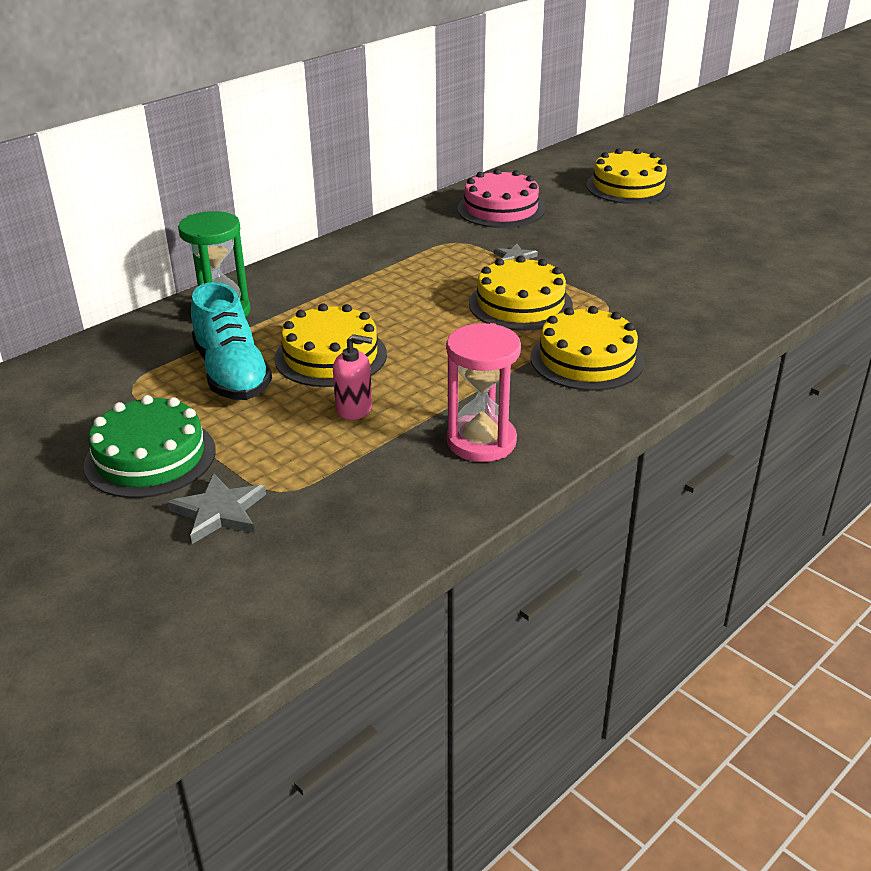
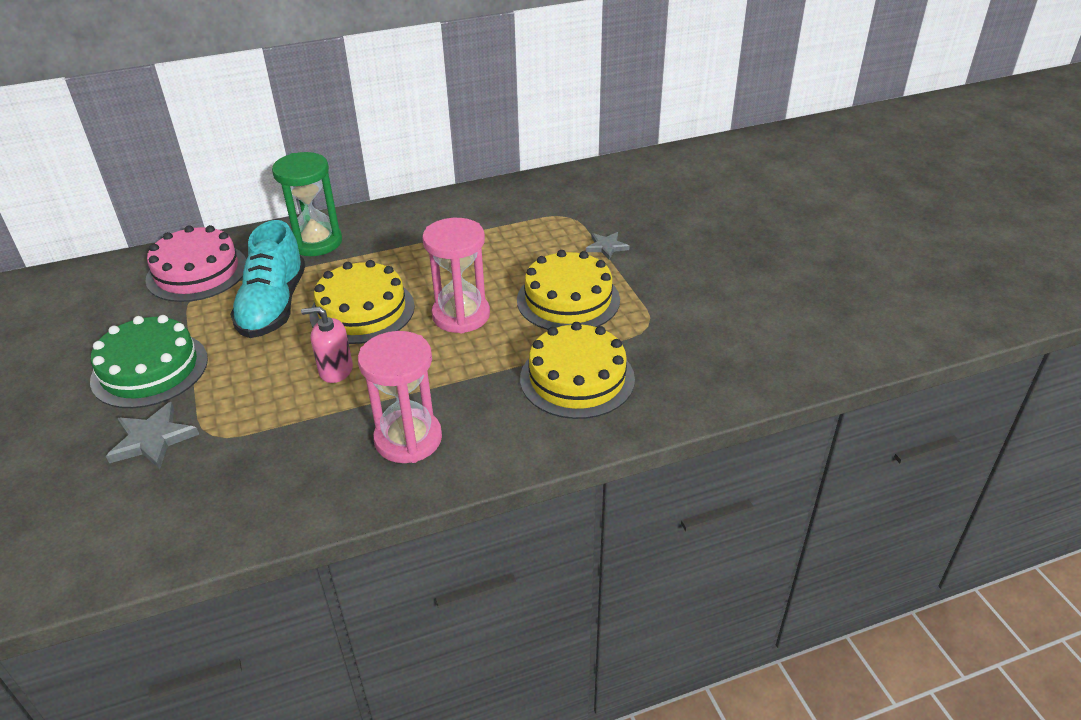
camera: 25 degrees right, 5 degrees up
(354, 408) = (335, 370): pink soap dispenser -> pink soap dispenser turned 150 degrees clockwise
(433, 338) = (461, 315): none -> pink hourglass
(501, 209) = (639, 189): pink cake -> pink cake (197, 272)
(628, 186) = (786, 190): yellow cake -> none

